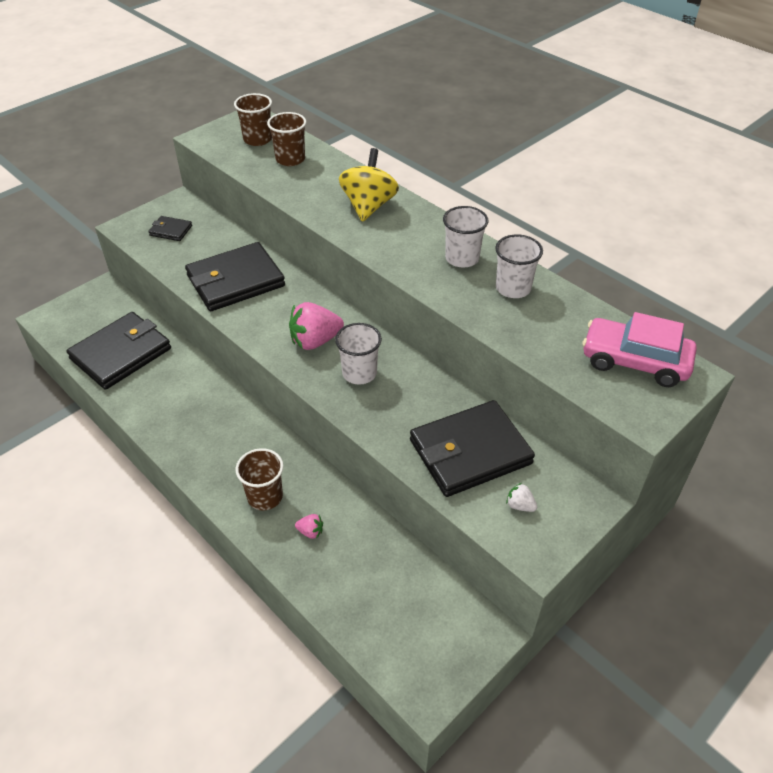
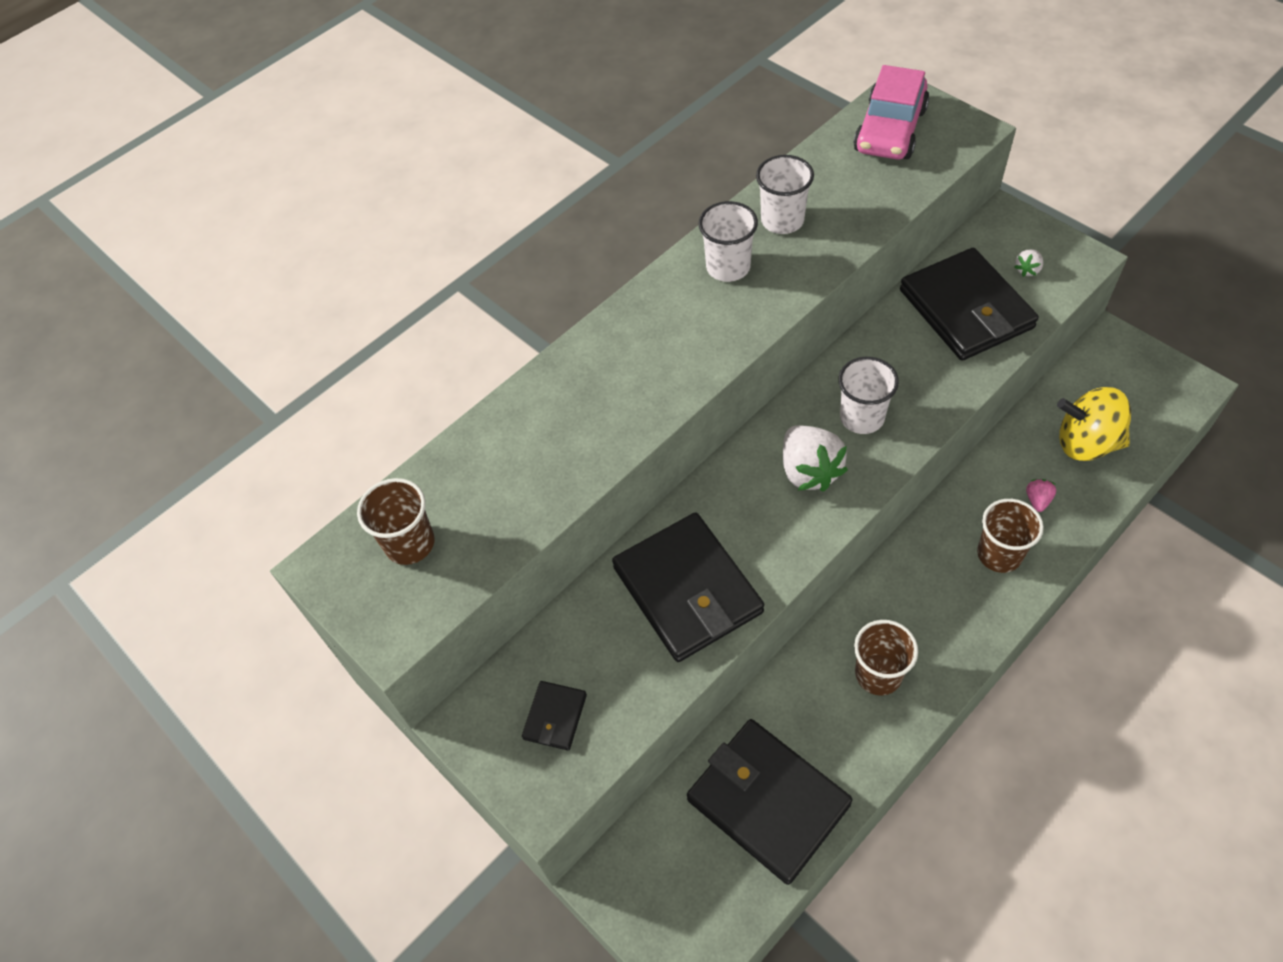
camera: 85 degrees left, 10 degrees up
(290, 159) = (478, 485): brown cup -> brown cup (878, 674)
(315, 341) = (809, 471): pink strawberry -> white strawberry
(368, 206) = (613, 371): yellow spinning top -> yellow spinning top (1086, 443)

